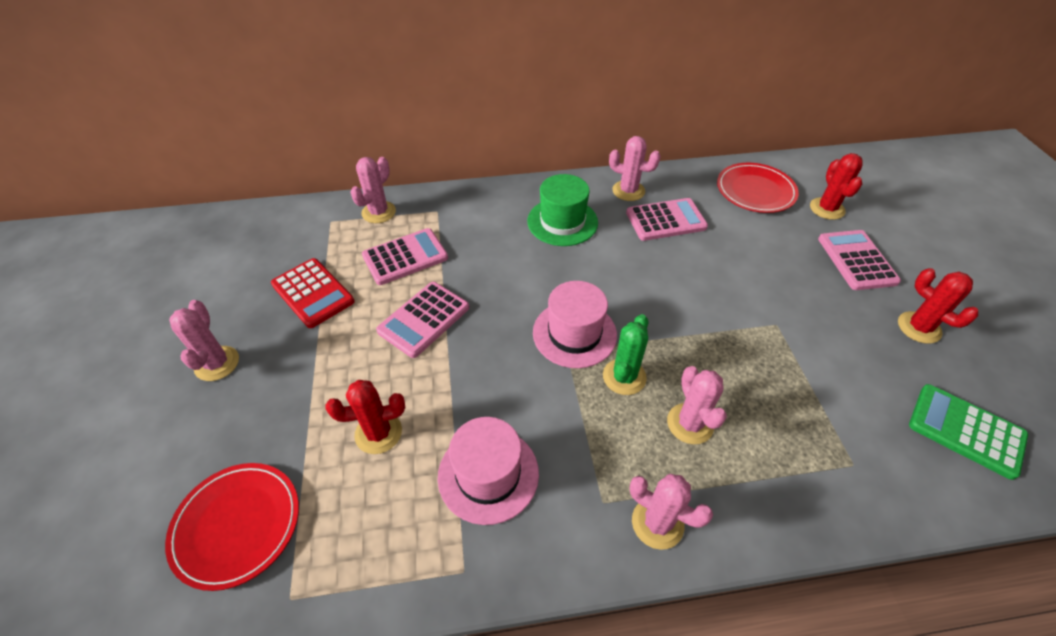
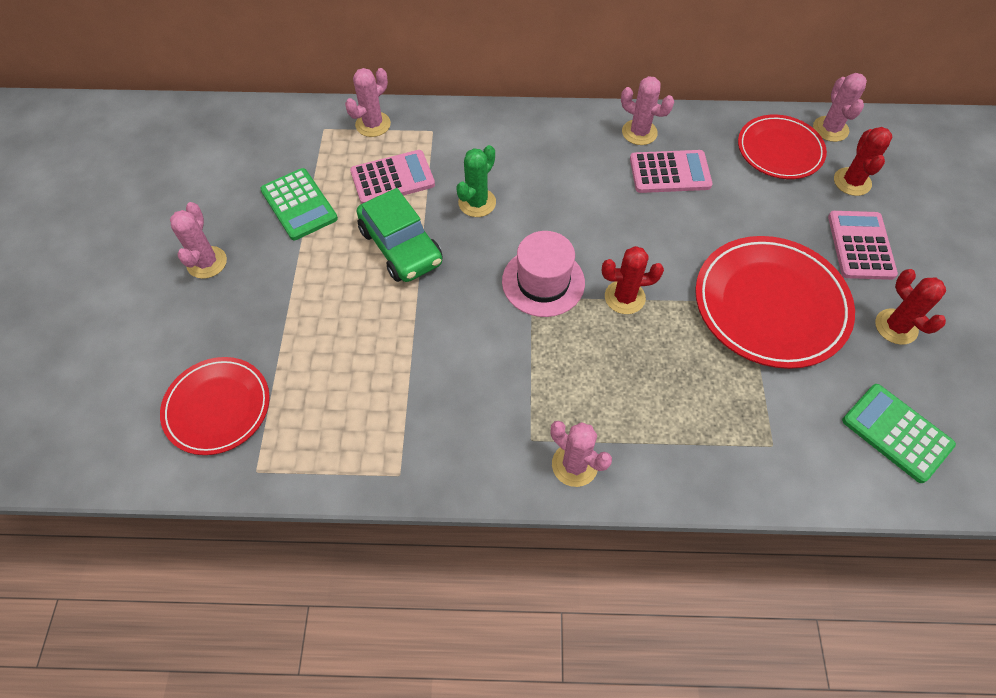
camera: 10 degrees right, 10 degrees up
(313, 293) = (299, 205): red calculator -> green calculator
(378, 433) = (344, 348): red cactus -> red cactus (624, 297)
(424, 319) = (401, 246): pink calculator -> green car
(488, 474) = (435, 400): pink hat -> none
(562, 222) = (559, 160): green hat -> none
(624, 377) = (580, 331): green cactus -> green cactus (477, 203)
(690, 423) = (630, 384): pink cactus -> pink cactus (830, 129)
(797, 324) = (770, 305): none -> red plate

